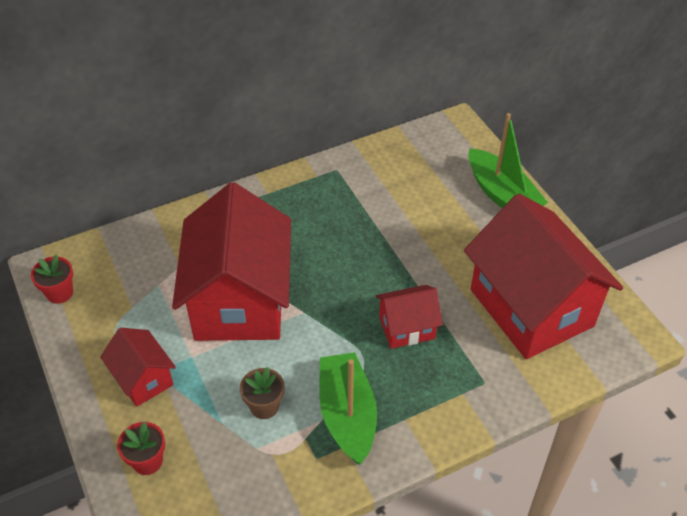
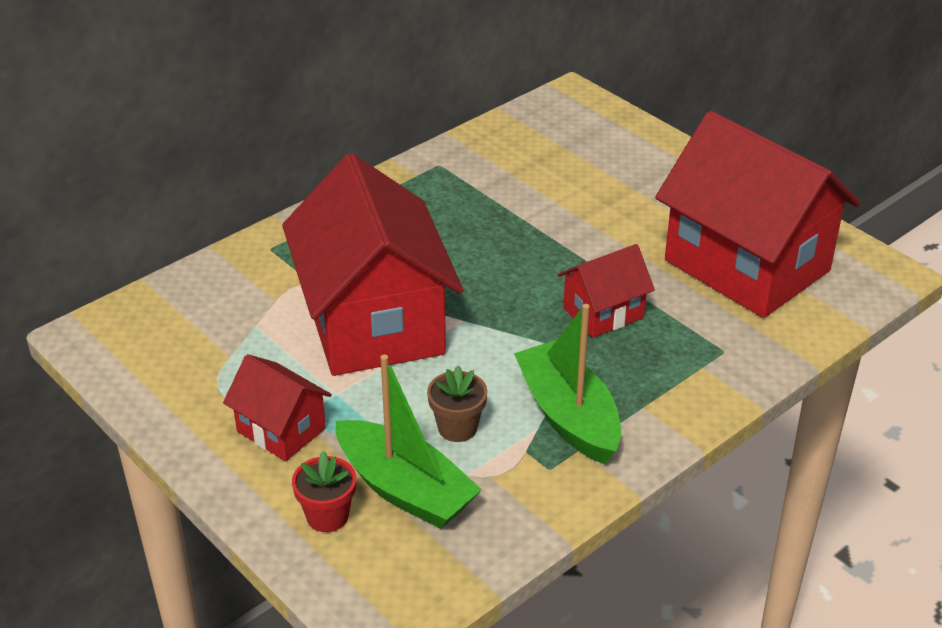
camera: 15 degrees left, 10 degrees down
(59, 293) = (120, 358): red flower pot -> none
(502, 194) = (660, 157): green boat -> green boat (405, 489)

